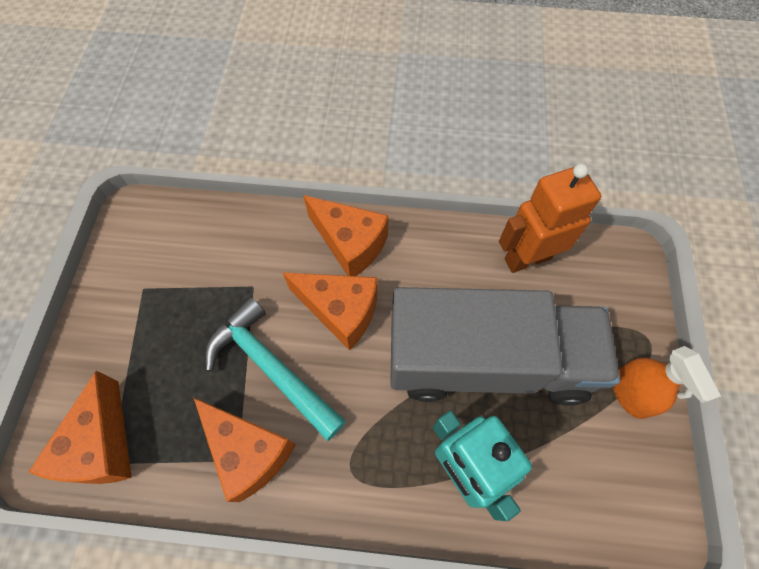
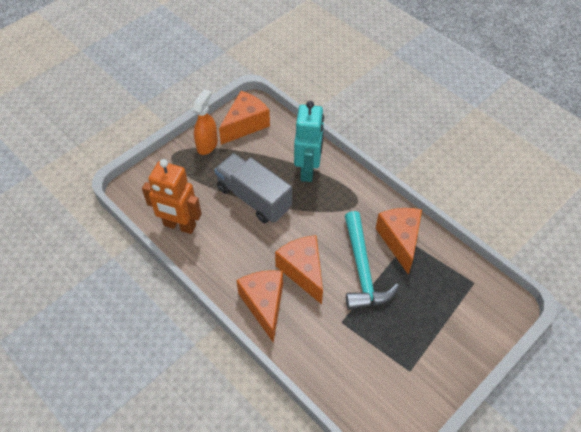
camera: 140 degrees left, 10 degrees down
(102, 446) = (475, 294): orange cheese -> orange cheese (245, 125)
(487, 361) = (254, 198): grey truck -> grey truck, size x0.65

